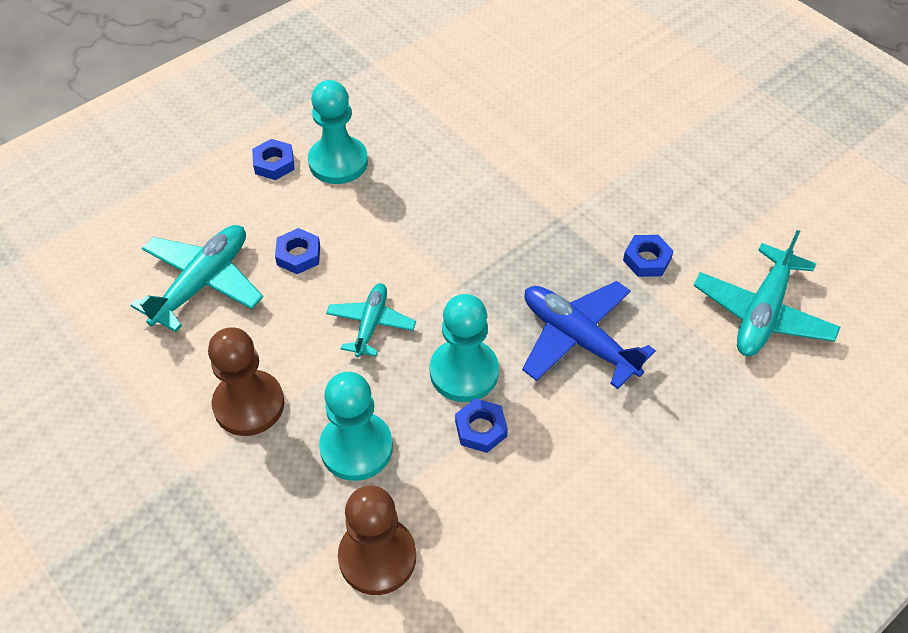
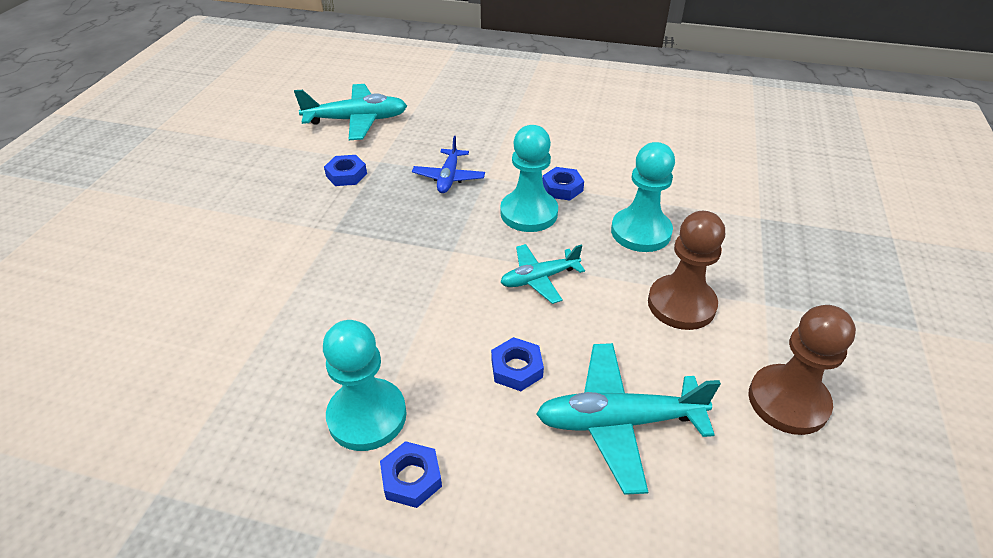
camera: 125 degrees left, 10 degrees down
(377, 557) = (690, 189): brown pawn -> brown pawn (788, 401)
(578, 339) = (449, 177): blue plane -> blue plane, size x0.62

